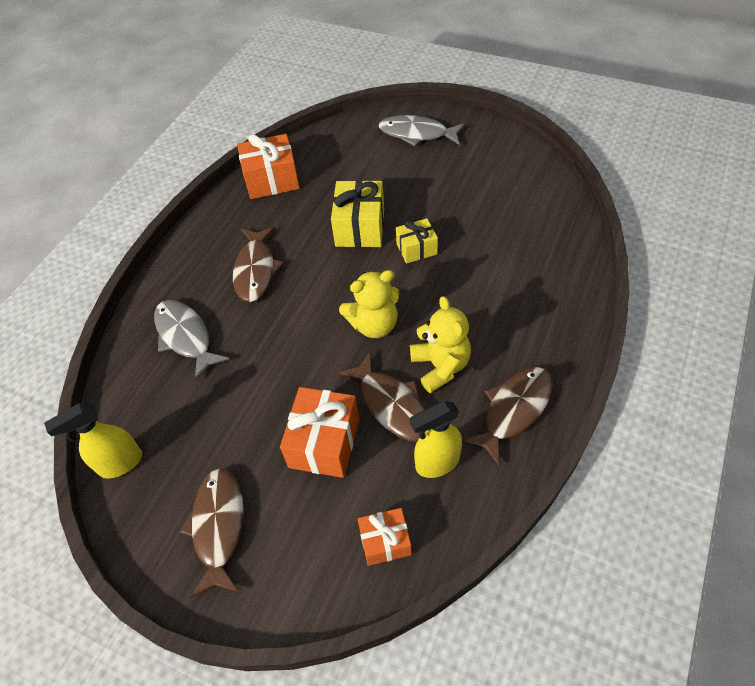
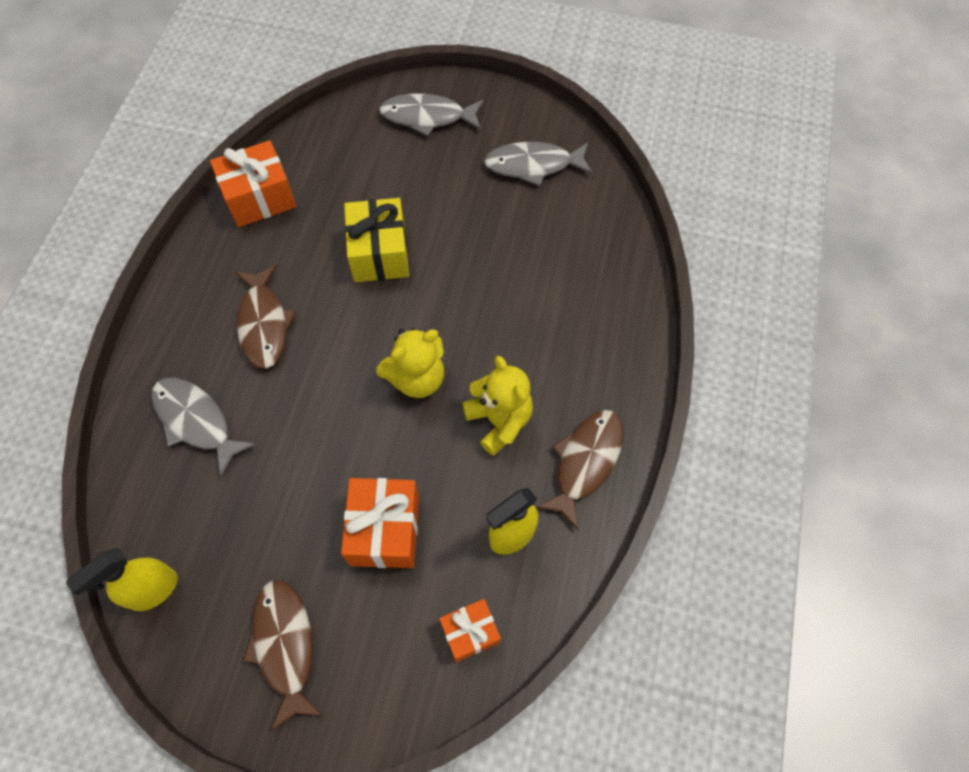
camera: 15 degrees left, 10 degrees up
(391, 404) = (452, 474): brown fish -> none
(416, 249) = (450, 275): yellow gift -> none
(500, 174) = (533, 165): none -> grey fish

